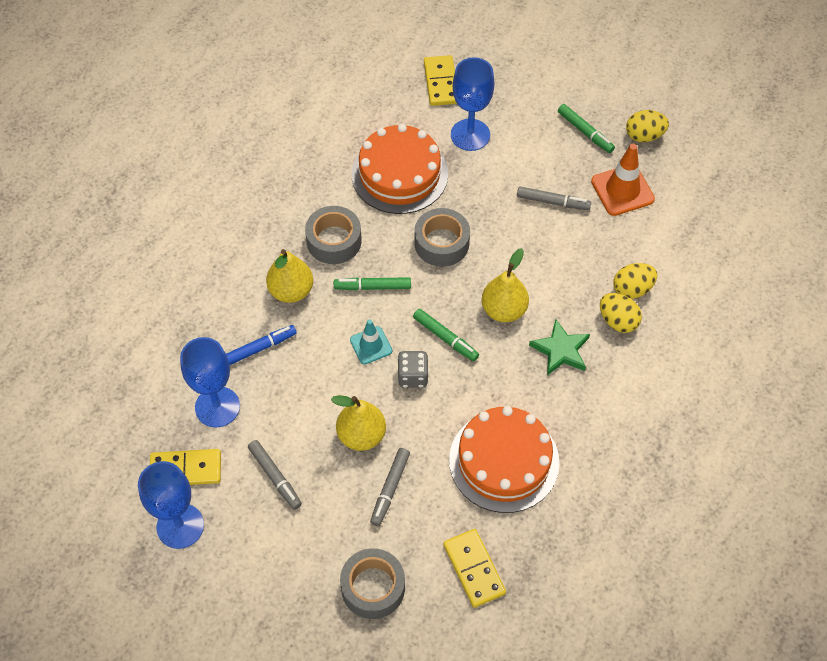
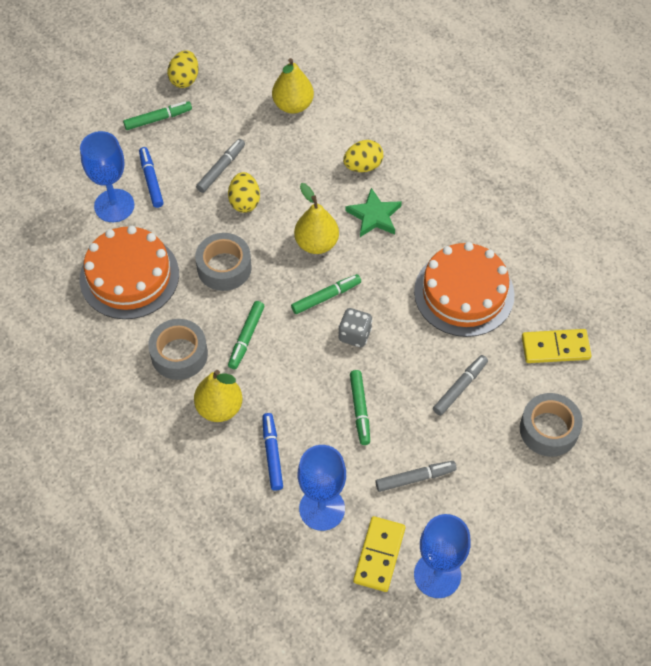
camera: 70 degrees left, 0 degrees up
(331, 406) = (360, 410): none -> green marker
(361, 435) = (399, 394): yellow pear -> yellow pear (293, 105)
(371, 345) = (309, 358): turquoise traffic cone -> none
(390, 489) = (460, 388): grey marker -> grey marker turned 90 degrees counterclockwise
(441, 82) = (39, 208): yellow domino -> none
(512, 152) = (151, 180): none -> blue marker
(622, 190) = (234, 115): orange traffic cone -> none
(632, 289) = (336, 145): yellow egg -> yellow egg (244, 202)

